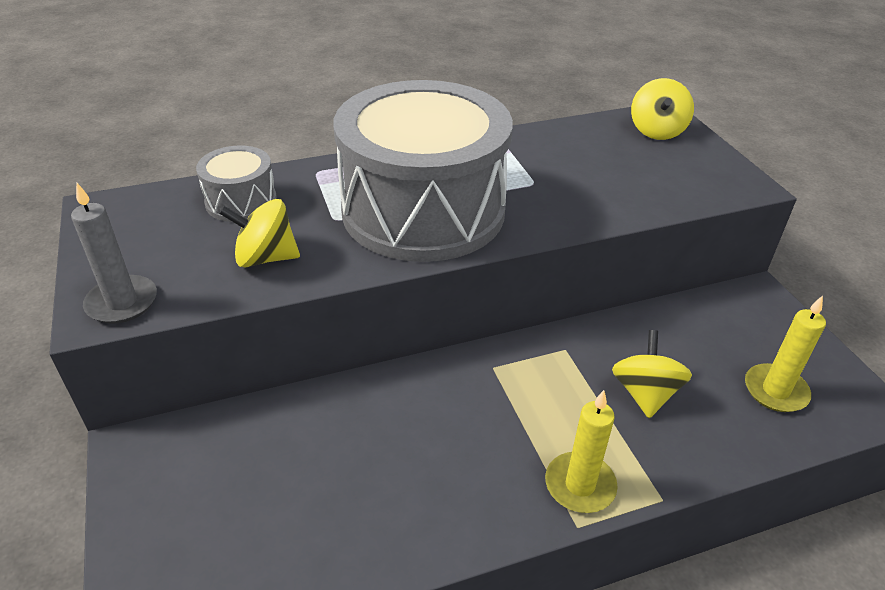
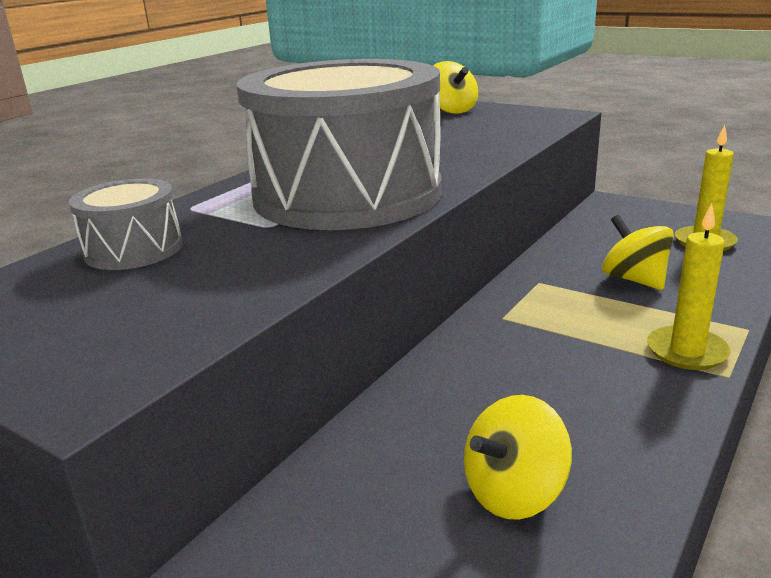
camera: 35 degrees left, 15 degrees down
(122, 302) = (106, 369): grey candle -> none
(265, 258) = (239, 271): yellow spinning top -> yellow spinning top (514, 493)

